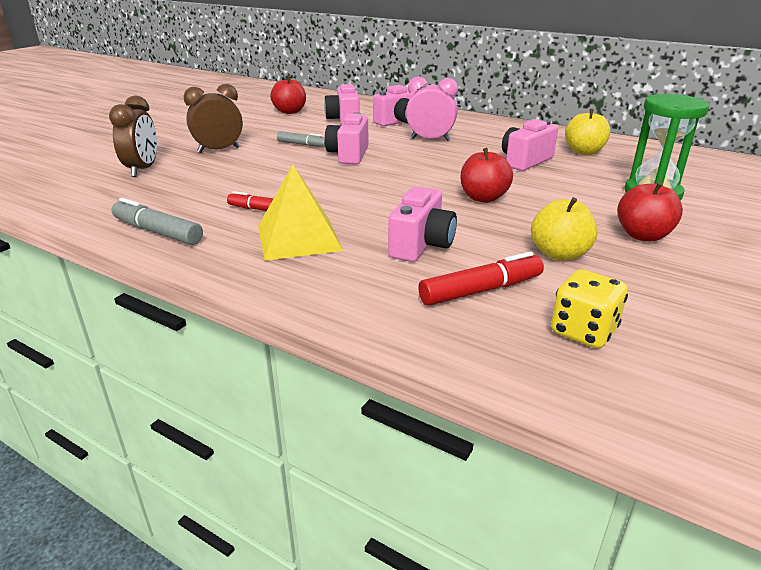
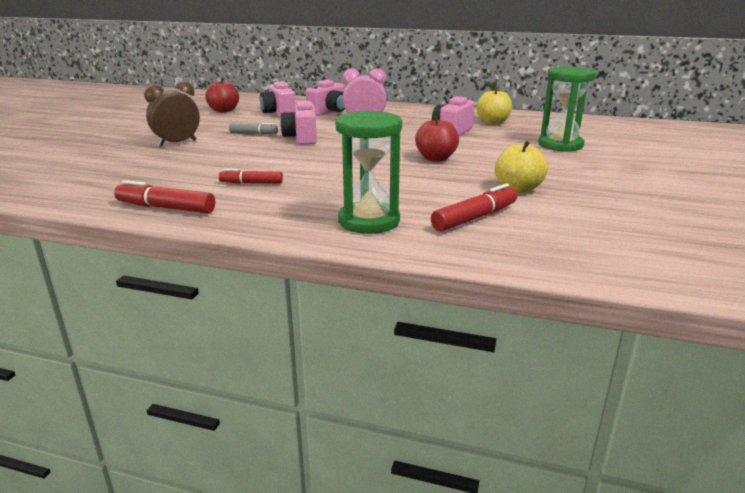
camera: 15 degrees left, 5 degrees down
(142, 170) = (112, 163): brown clock -> none
(158, 232) = (166, 208): grey marker -> red marker
(298, 238) = (301, 199): yellow pyramid -> none
(354, 278) = (369, 221): none -> green hourglass
(421, 245) = (408, 194): pink camera -> none
(583, 331) = (566, 234): yellow dice -> none
(643, 235) = (570, 171): red apple -> none

